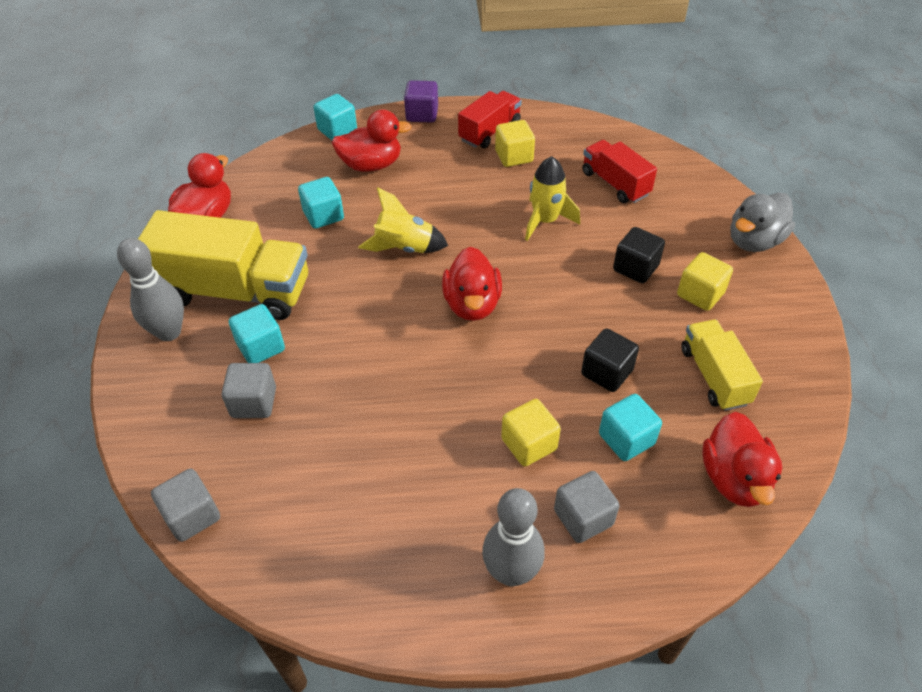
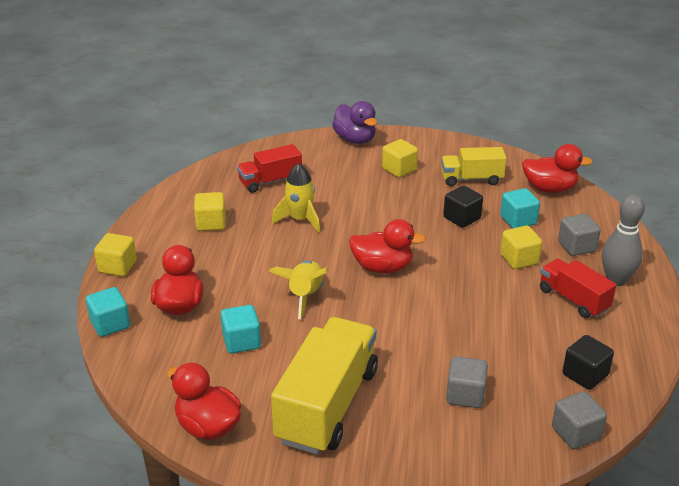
camera: 80 degrees left, 15 degrees down
(169, 332) = (370, 453): grey bowling pin -> none
(261, 347) = (403, 389): turquoise cube -> none
(422, 114) = (117, 267): purple cube -> yellow cube
(490, 131) = (168, 231): red truck -> red truck (573, 300)
(635, 268) = (366, 189): black cube -> black cube (585, 375)
(754, 241) = (355, 139): grey duck -> purple duck

